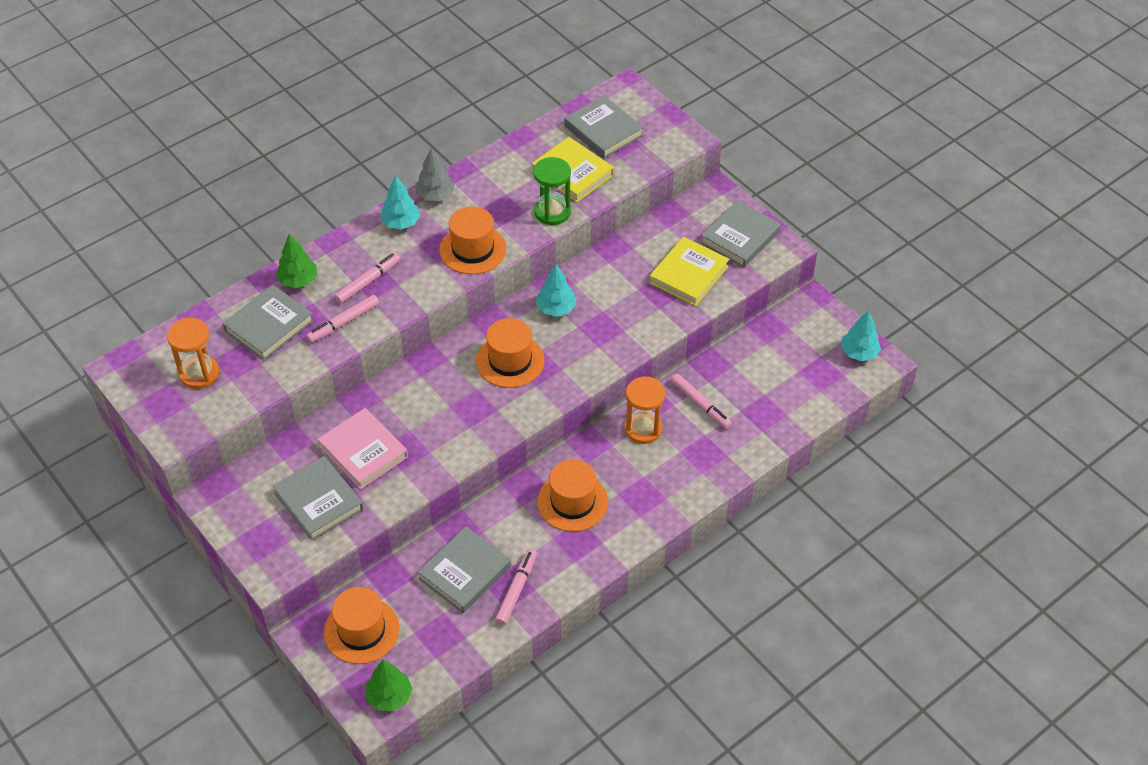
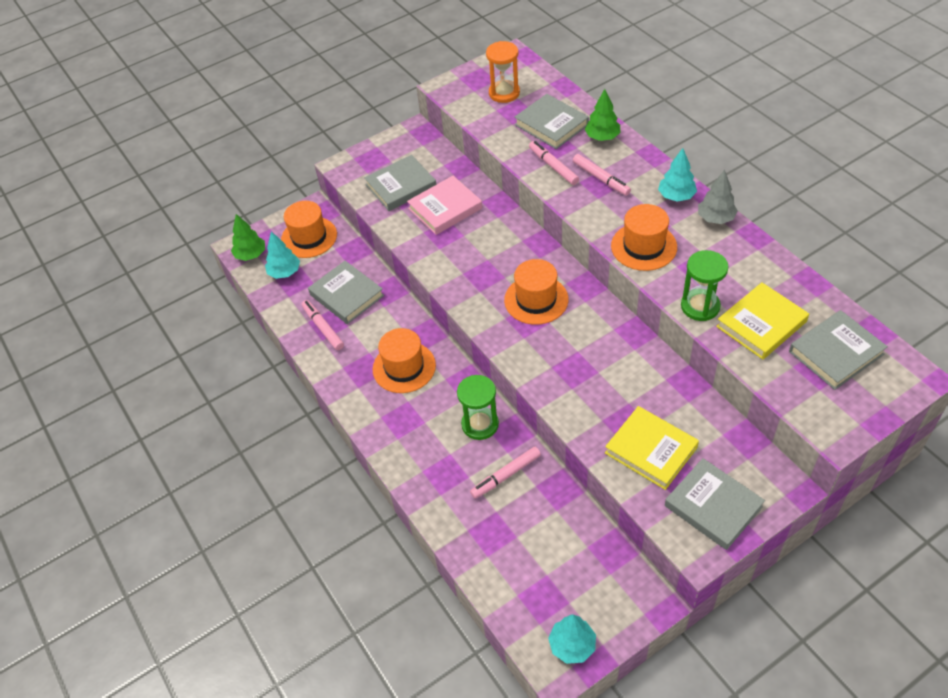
camera: 100 degrees right, 0 degrees up
(516, 590) = (323, 328): pink marker -> pink marker turned 150 degrees counterclockwise
(556, 309) = (600, 334): turquoise tree -> turquoise tree (284, 272)
(643, 428) = (480, 424): orange hourglass -> green hourglass

